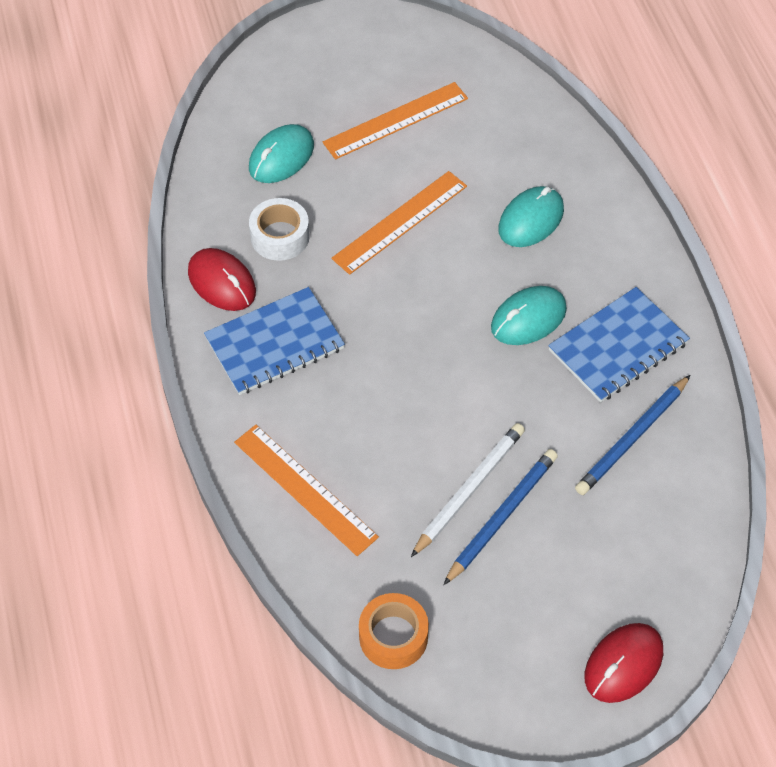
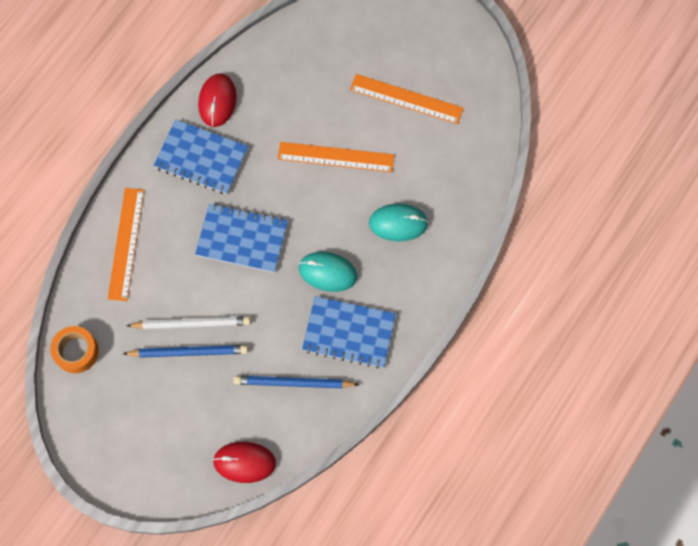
camera: 50 degrees right, 15 degrees up
(280, 236) = (272, 105): white tape -> none
(281, 157) = (326, 62): turquoise mouse -> none
(412, 371) = (242, 239): none -> blue notebook
(623, 664) = (149, 475): red mouse -> red mouse (244, 462)

